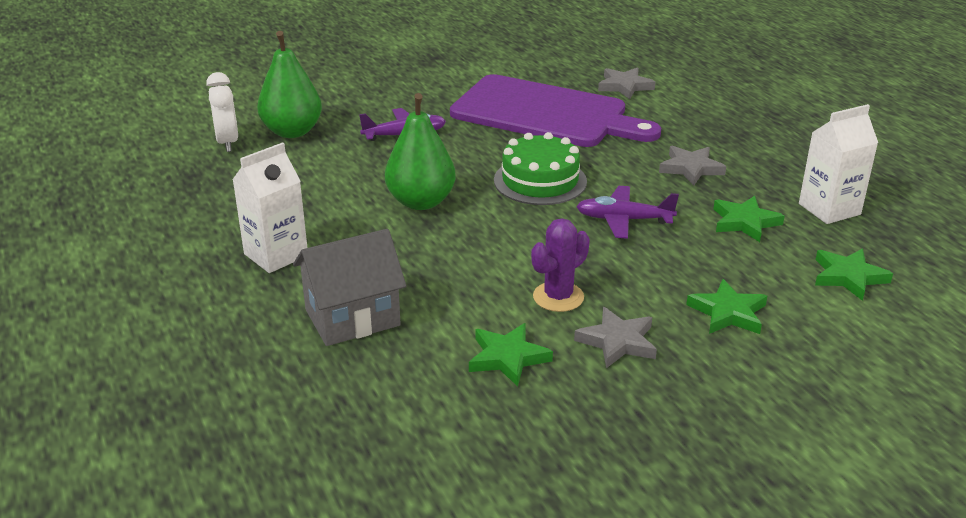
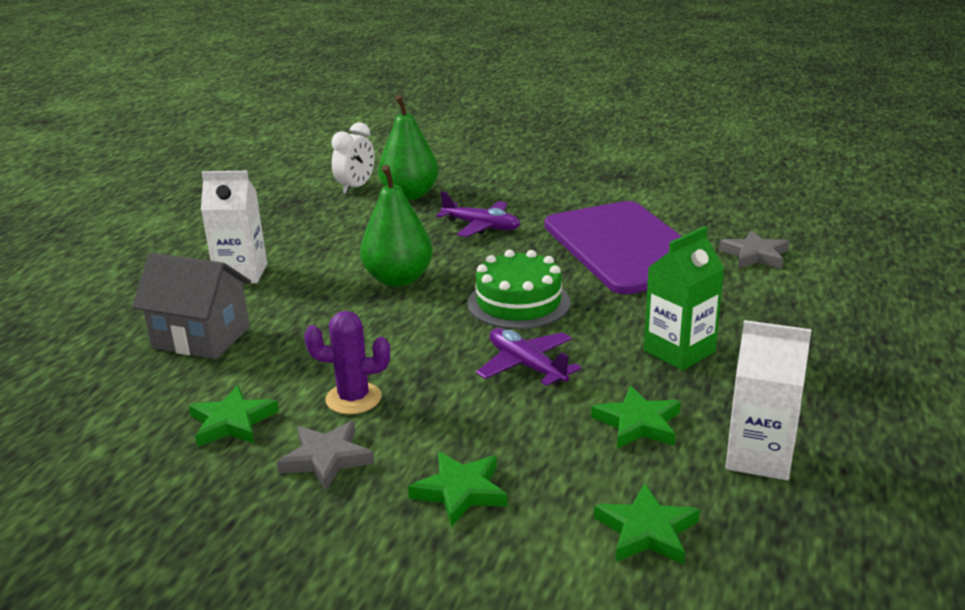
camera: 45 degrees right, 5 degrees down
(691, 168) = (679, 351): grey star -> green carton

